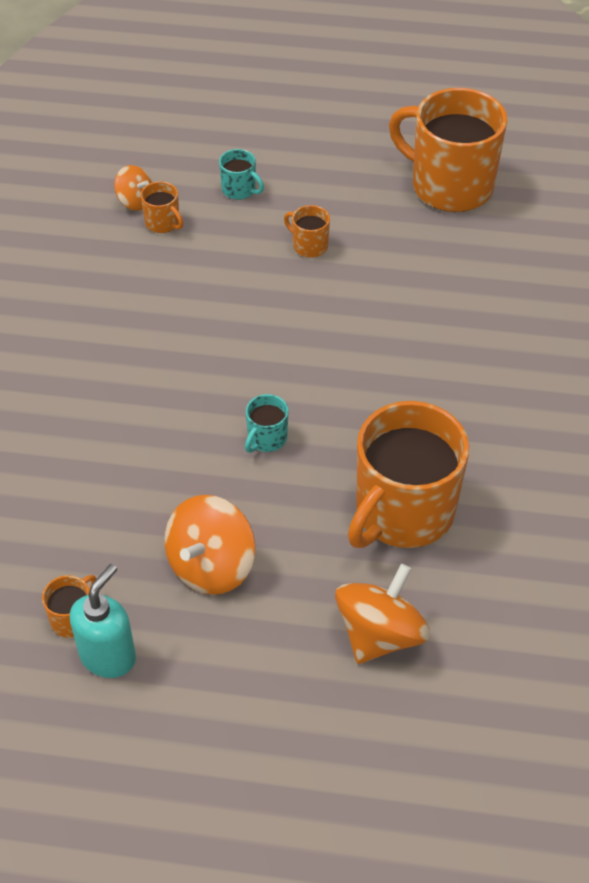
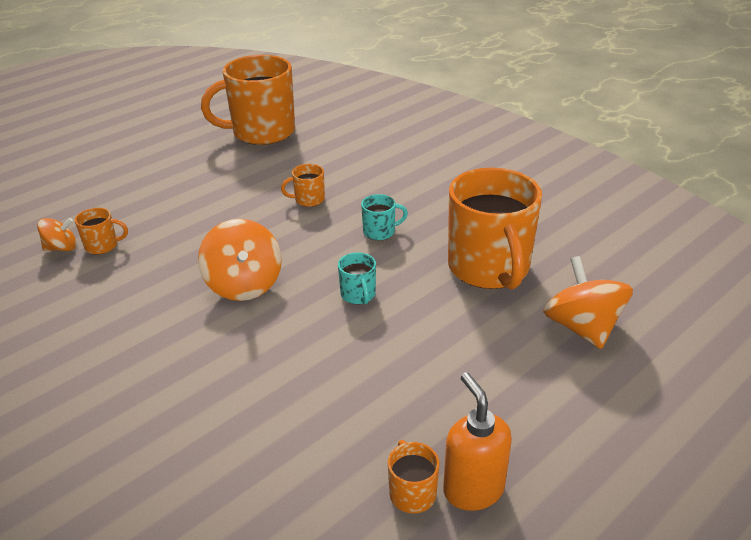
camera: 50 degrees left, 15 degrees down
(108, 656) = (473, 489): turquoise soap dispenser -> orange soap dispenser
(211, 565) = (441, 380): orange spinning top -> orange spinning top (244, 284)
(239, 190) = (133, 201): turquoise mug -> turquoise mug (380, 232)
(309, 245) = (224, 198): orange mug -> orange mug (308, 200)

